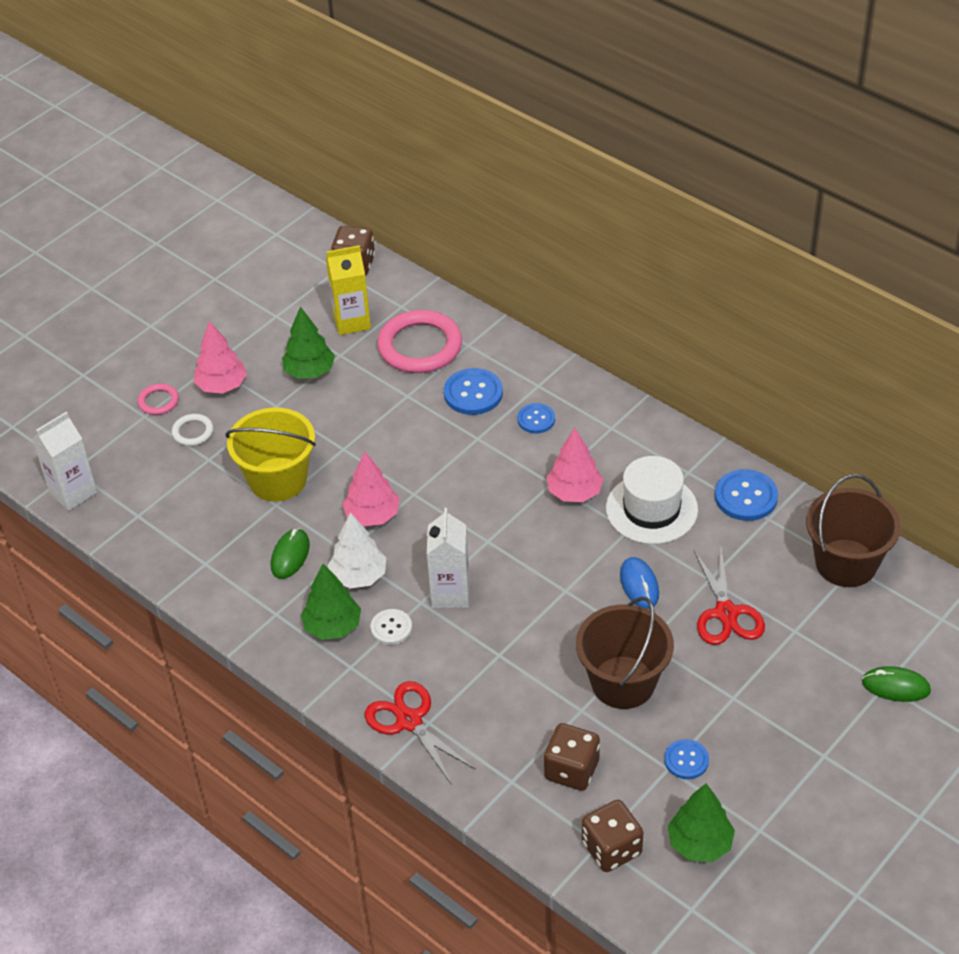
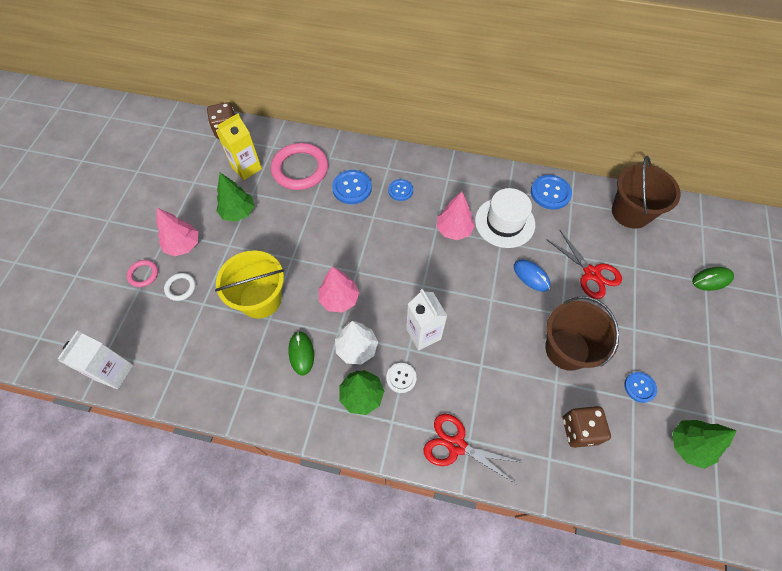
camera: 30 degrees left, 15 degrees up
(611, 848) = (642, 478): brown dice -> none

